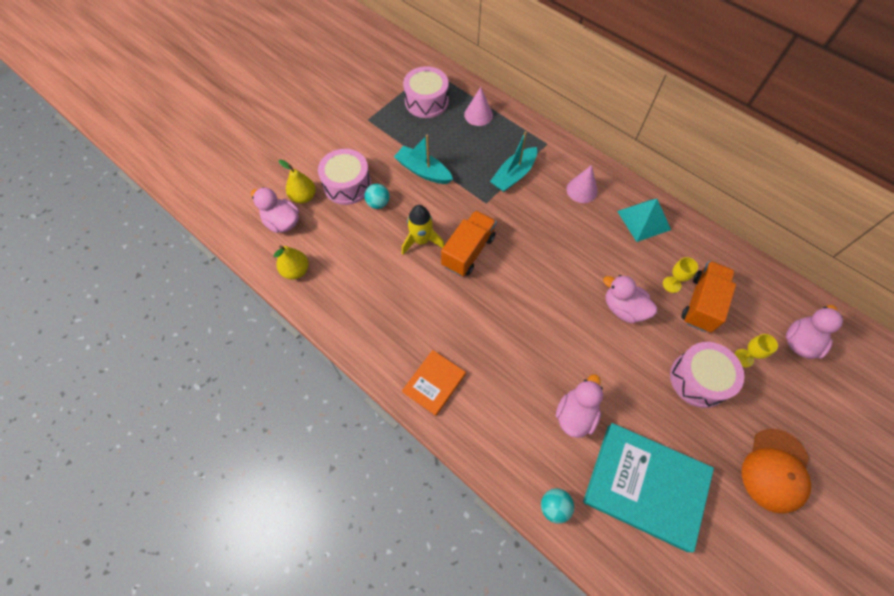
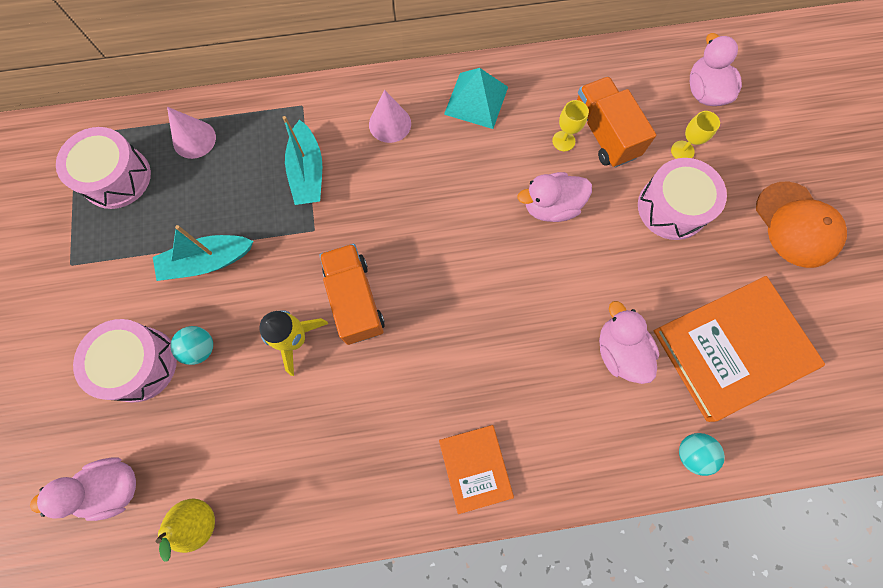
camera: 50 degrees left, 10 degrees up
(303, 197) = (103, 431): yellow pear -> none
(645, 485) = (732, 348): turquoise book -> orange book

